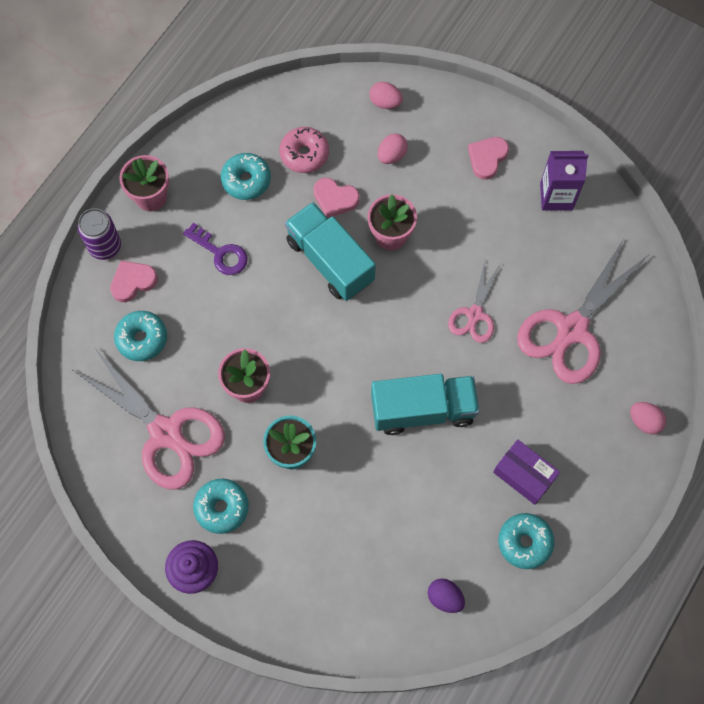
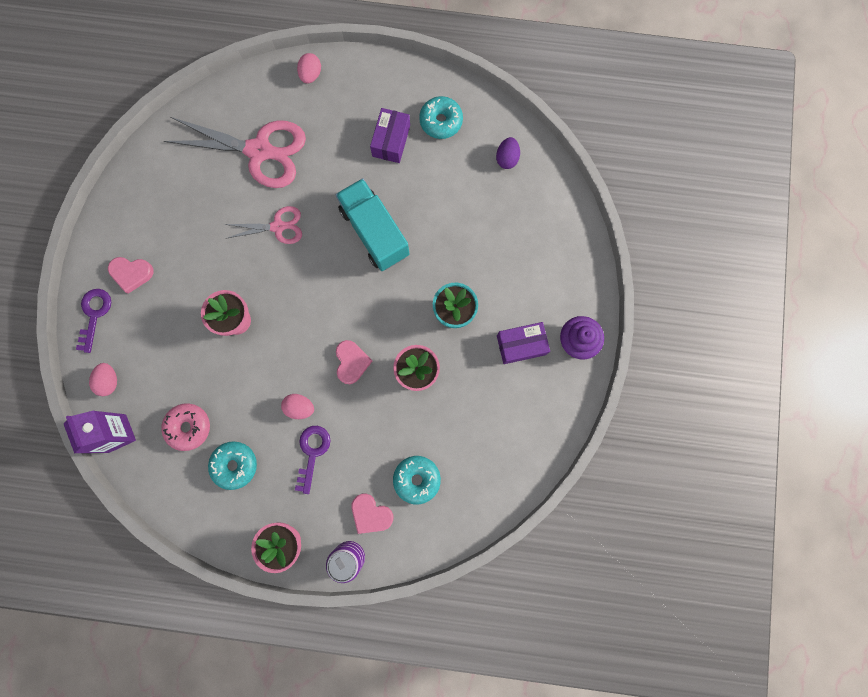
camera: 115 degrees left, 10 degrees up
(166, 433) = (484, 418): pink scissors -> none
(222, 508) = (521, 345): turquoise donut -> purple box
(330, 261) = (280, 359): turquoise truck -> none
(335, 199) = (221, 381): pink heart -> pink heart (351, 362)
(391, 155) = (160, 352): pink egg -> pink egg (300, 407)
(459, 111) = (94, 314): none -> purple key
(556, 196) = (146, 206): purple carton -> purple carton (117, 433)

